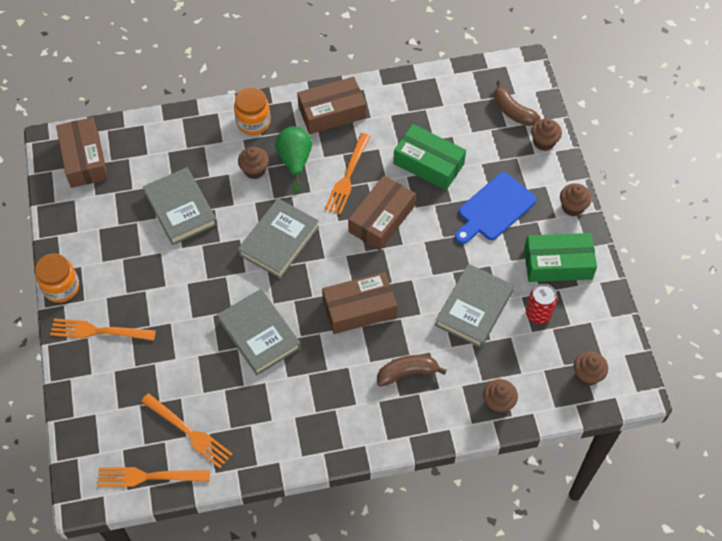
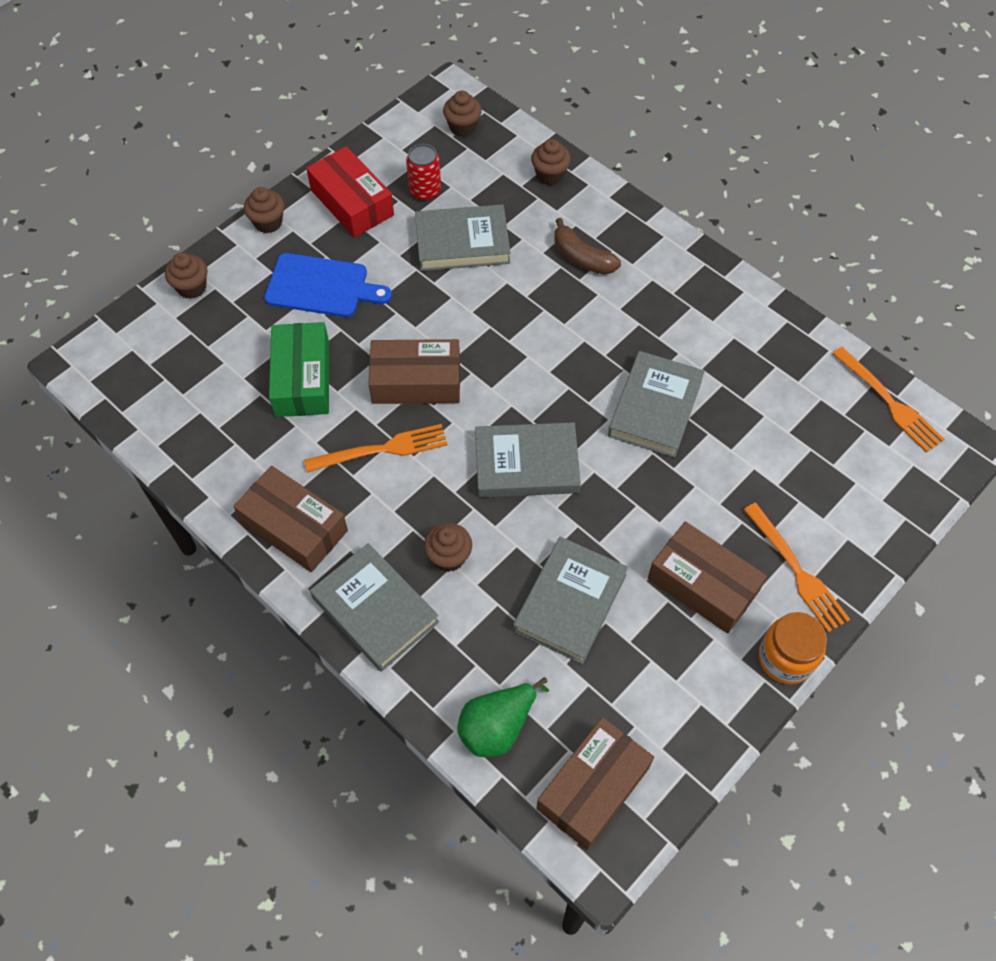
camera: 125 degrees left, 0 degrees up
(189, 432) = (814, 398): orange fork -> none
(253, 122) = (375, 610): orange jar -> grey book
(295, 161) = (401, 520): green pear -> green pear (497, 726)
(359, 308) = (546, 337): brown box -> brown box (703, 585)
(512, 111) = (163, 338): brown banana -> none
(558, 263) = (352, 202): green box -> red box

